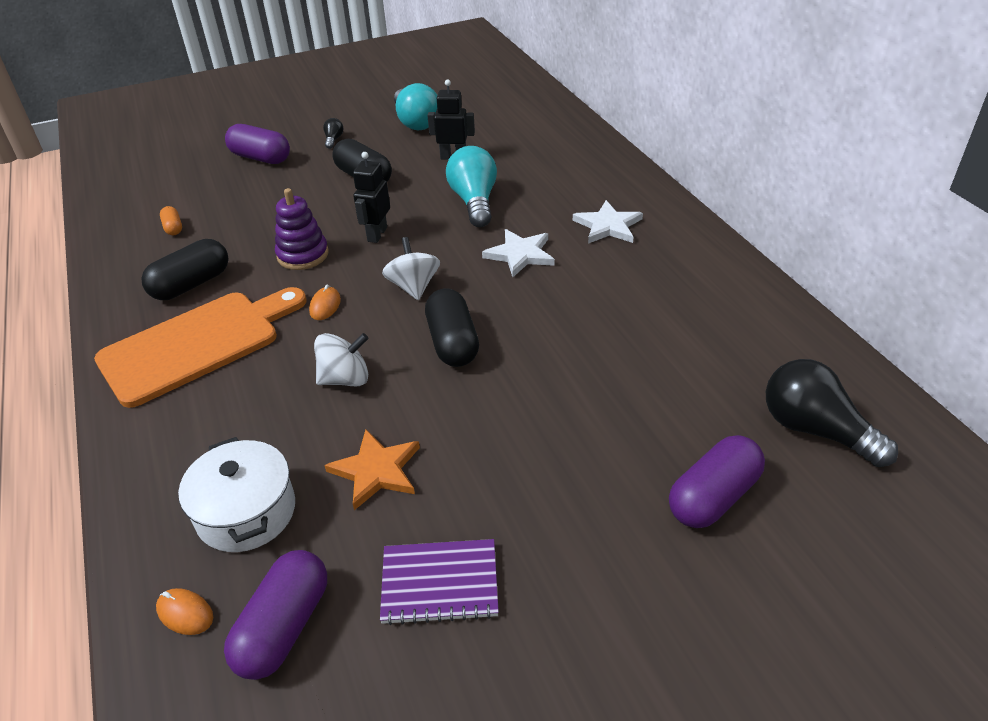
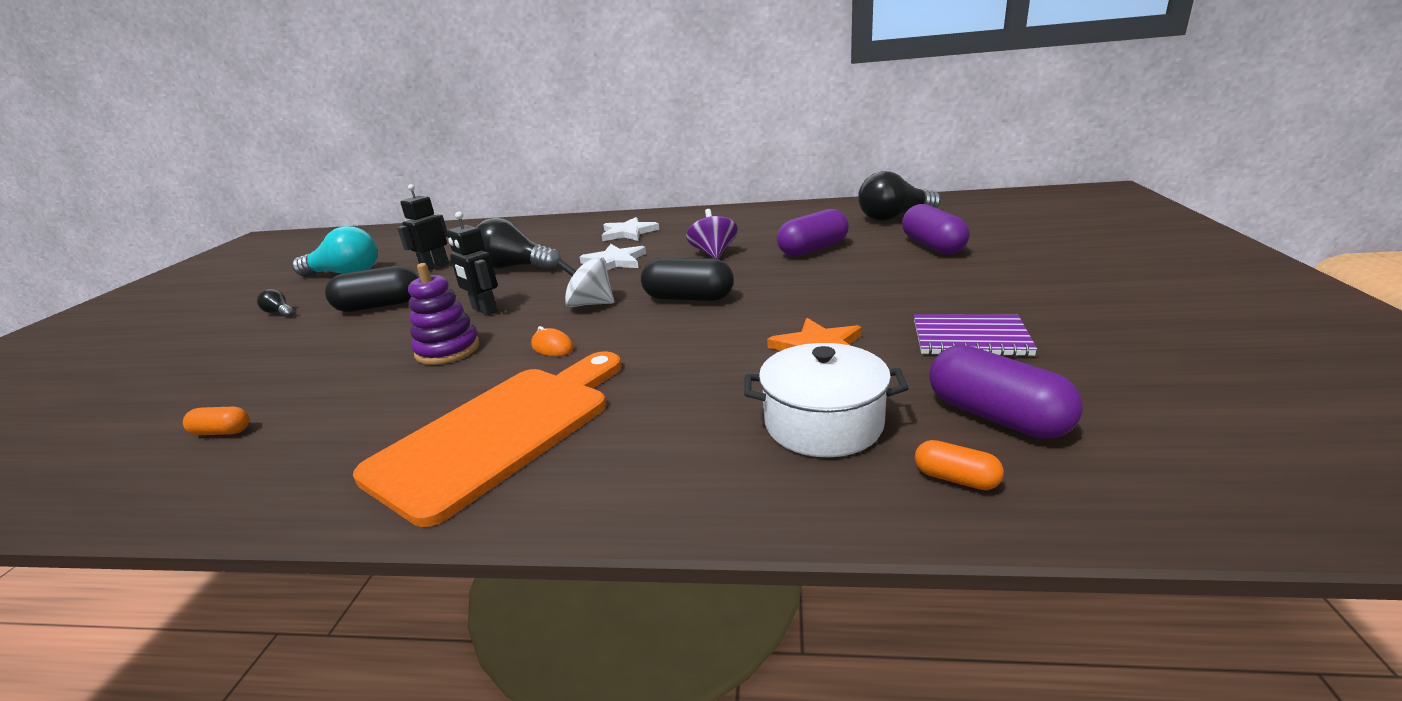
camera: 60 degrees left, 15 degrees down
(185, 613) = (956, 479): orange mouse -> orange capsule
(191, 284) = (373, 427): black capsule -> none
(197, 344) = (501, 432): orange cutting board -> orange cutting board turned 45 degrees clockwise
(260, 158) = (212, 356): purple capsule -> purple capsule (813, 249)
(345, 379) = (677, 349): white spinning top -> none
(439, 583) = (970, 338): purple notebook -> purple notebook turned 75 degrees clockwise
(474, 201) = (515, 267): turquoise light bulb -> black light bulb
(581, 313) = (713, 253): none -> purple spinning top

